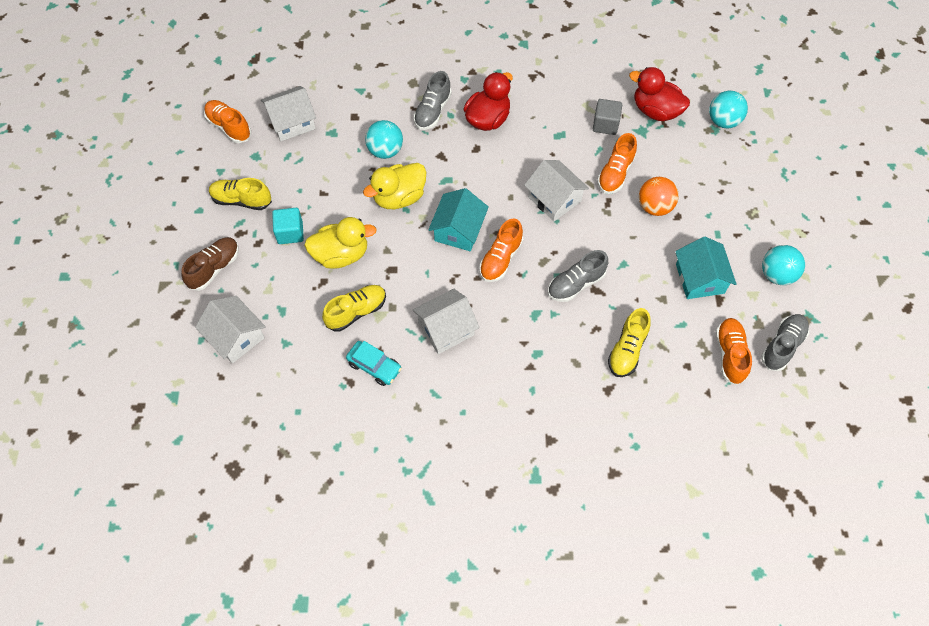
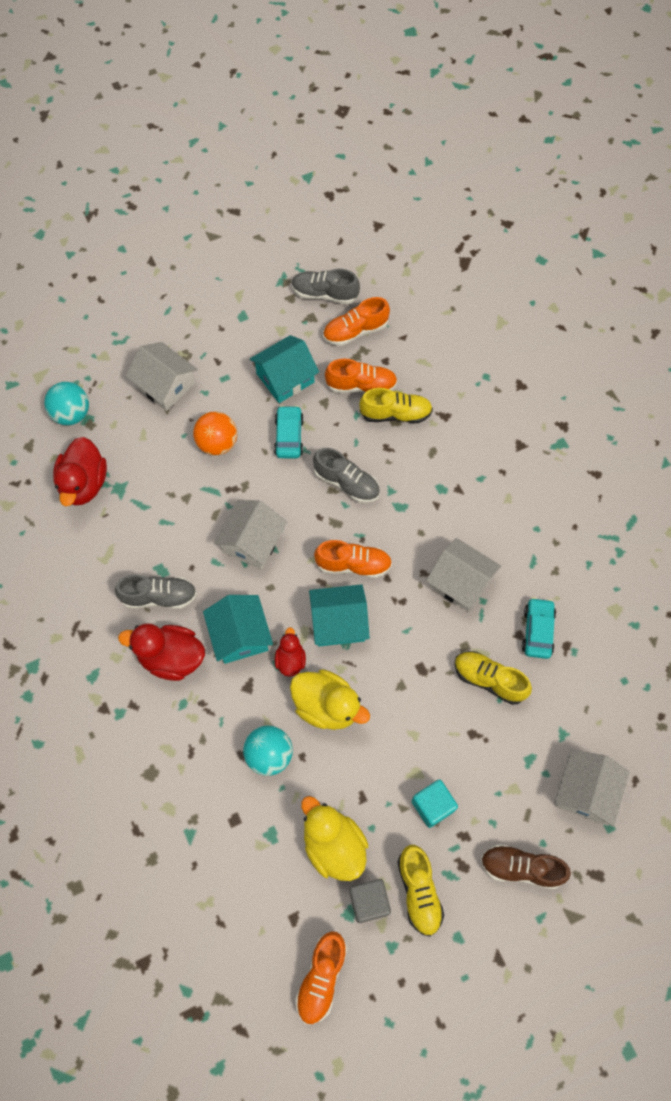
camera: 115 degrees left, 5 degrees up
(292, 122) = (278, 896): white house -> white house (165, 385)
(341, 255) = (431, 732): yellow duck -> yellow duck (333, 845)
(432, 111) = (185, 727): grey shoe -> grey shoe (159, 597)
(446, 188) = (290, 660): none -> red duck
(482, 164) = (240, 635): none -> turquoise house
(605, 124) = (126, 528): grey cube -> grey cube (369, 902)
(615, 173) = (190, 494): orange shoe -> orange shoe (361, 385)
(639, 259) = (289, 436): none -> turquoise car
(777, 274) = (248, 317): turquoise ball -> none

